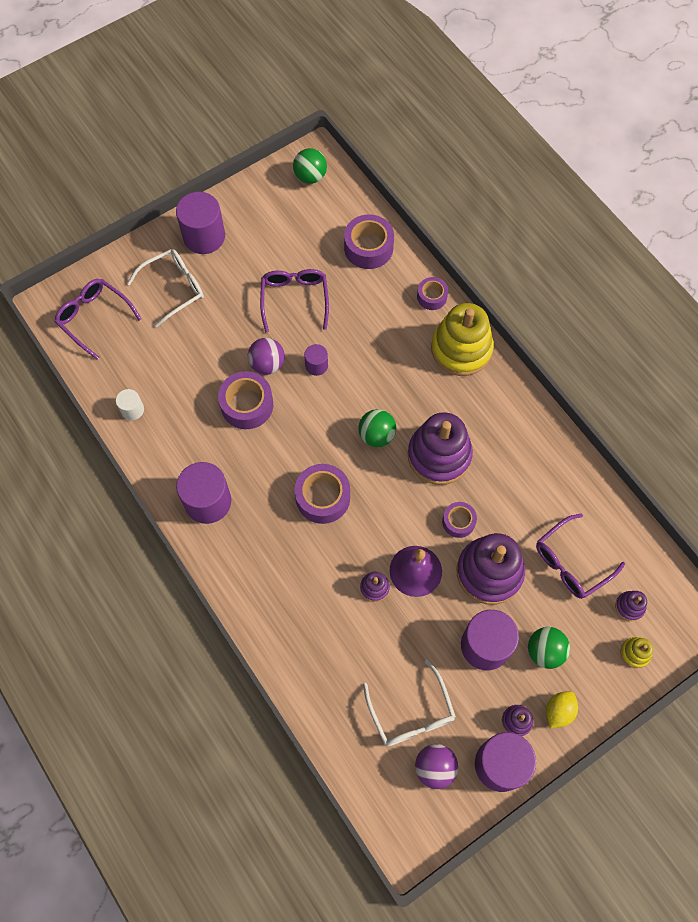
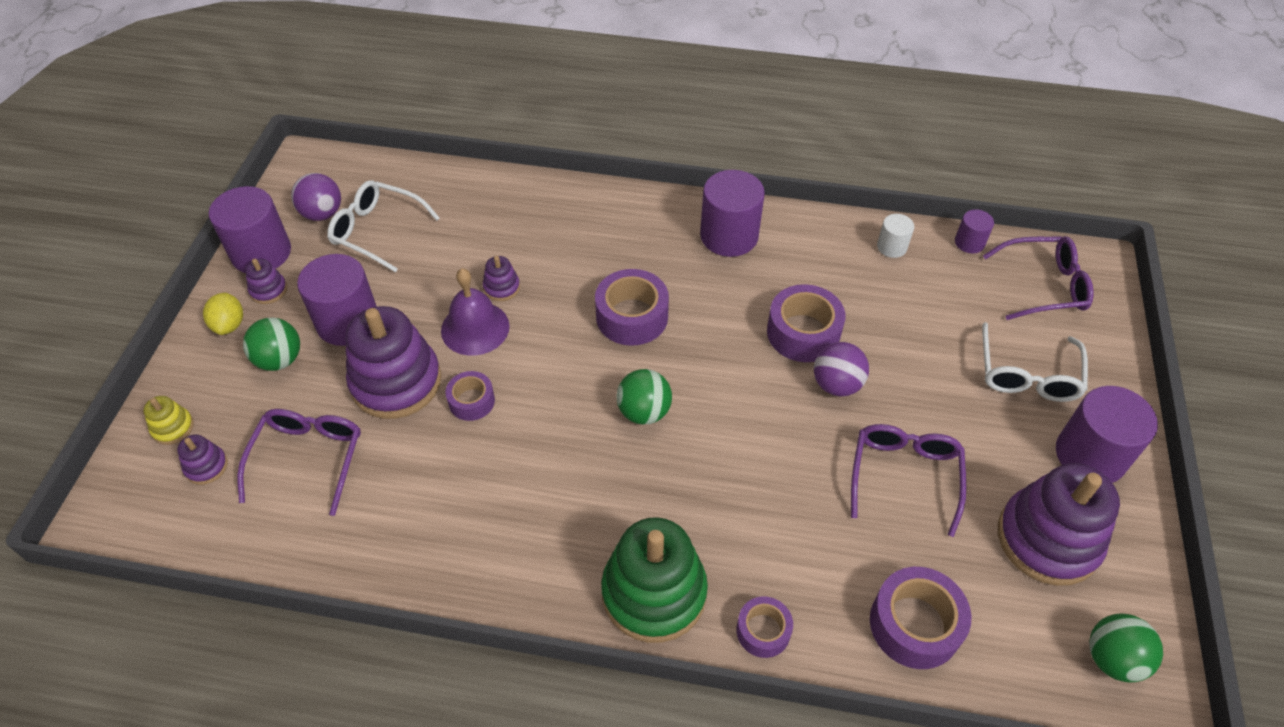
camera: 135 degrees right, 15 degrees down
(294, 299) = (904, 476): purple glasses -> purple glasses turned 120 degrees counterclockwise
(316, 365) = (789, 426): purple cylinder -> purple cylinder (969, 242)
(439, 455) = (556, 447): purple stacking toy -> purple stacking toy (1048, 539)
(461, 349) = (654, 593): yellow stacking toy -> green stacking toy

